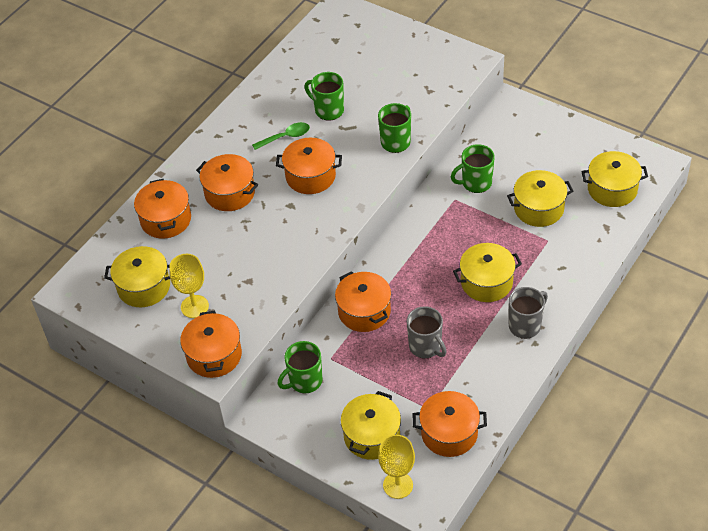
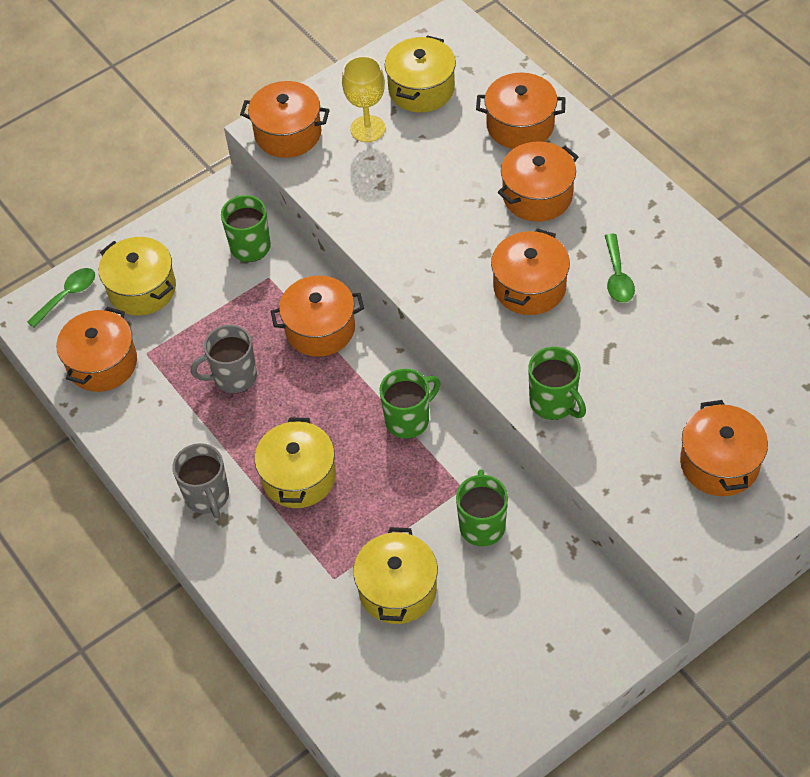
camera: 110 degrees right, 5 degrees up
(328, 110) = (653, 338): green mug -> green mug (408, 420)
(398, 485) = (67, 296): yellow goblet -> green spoon
(405, 64) = (719, 463): none -> orange pot
(612, 189) = (390, 706): yellow pot -> none

